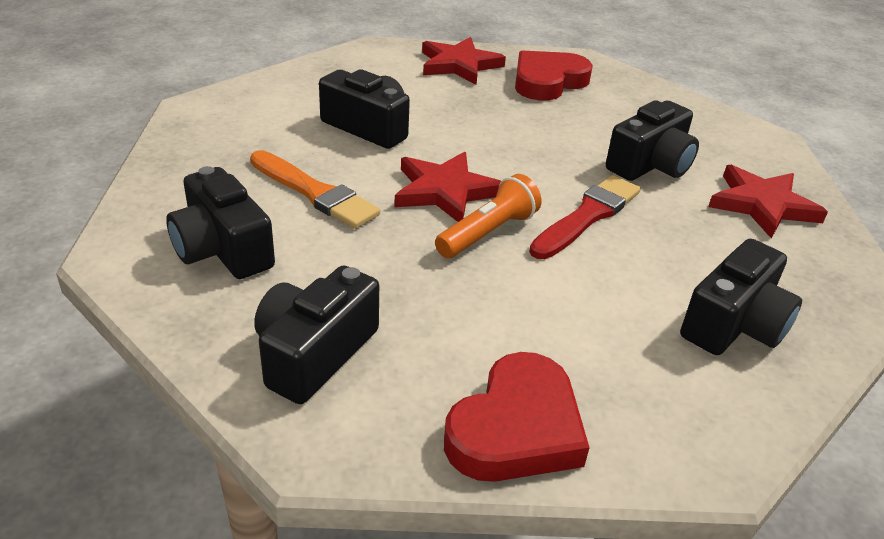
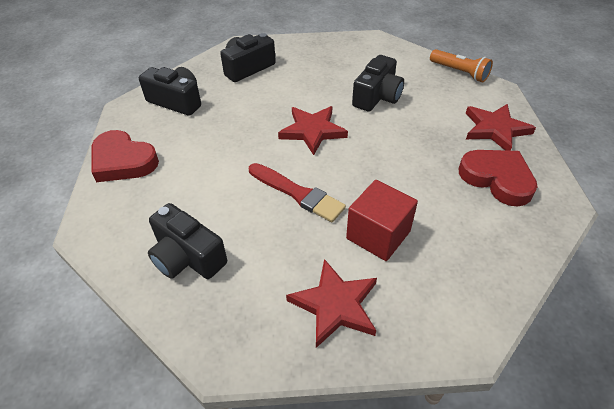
camera: 90 degrees right, 10 degrees up
(315, 193) = (299, 86): orange brush -> none
(488, 233) = (272, 149): orange flashlight -> orange flashlight (459, 72)
(650, 165) = (378, 235): black camera -> red cube

